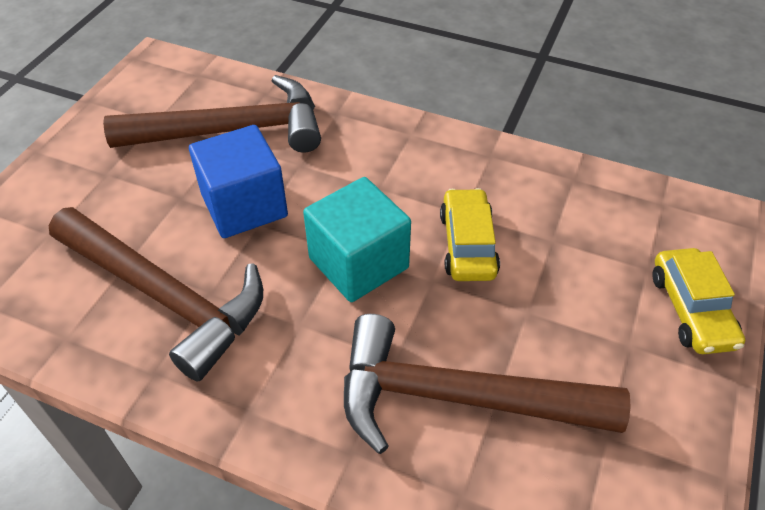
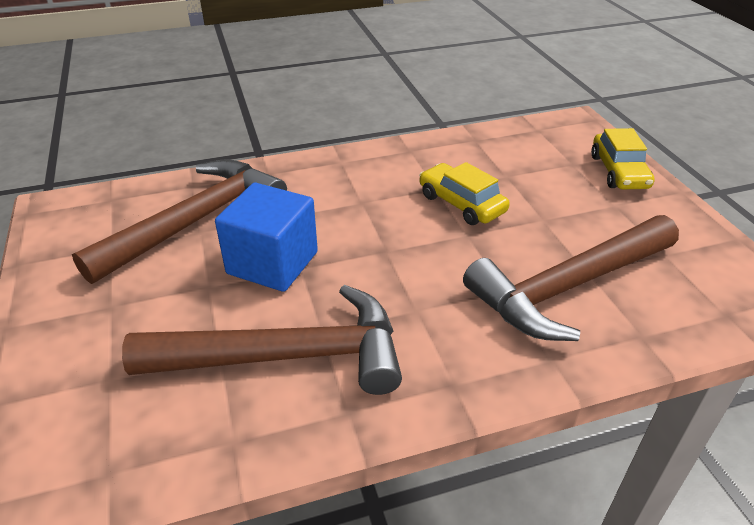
camera: 40 degrees left, 10 degrees down
(358, 263) = (406, 251): turquoise cube -> none
(691, 309) = (618, 172): yellow car -> yellow car turned 45 degrees clockwise

